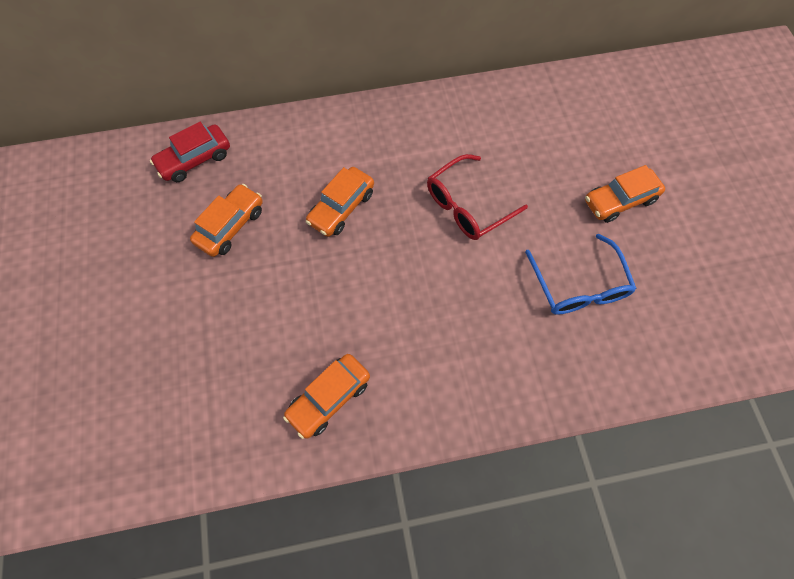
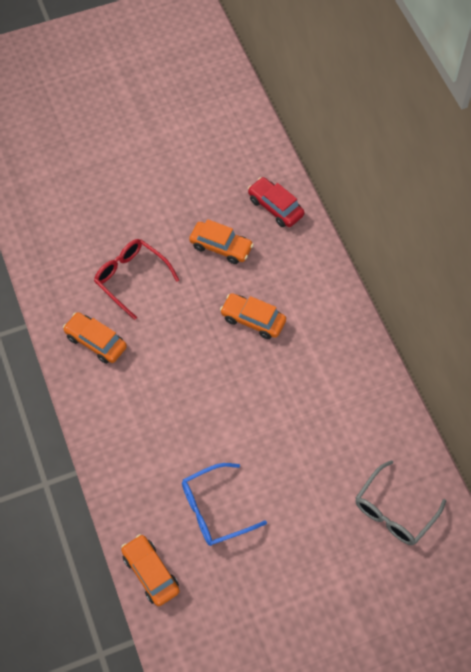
camera: 80 degrees right, 5 degrees down
(467, 206) = (274, 415): red glasses -> red glasses (131, 278)
(589, 119) = (394, 511): none -> grey glasses
(619, 200) = (306, 542): orange car -> orange car (150, 573)

